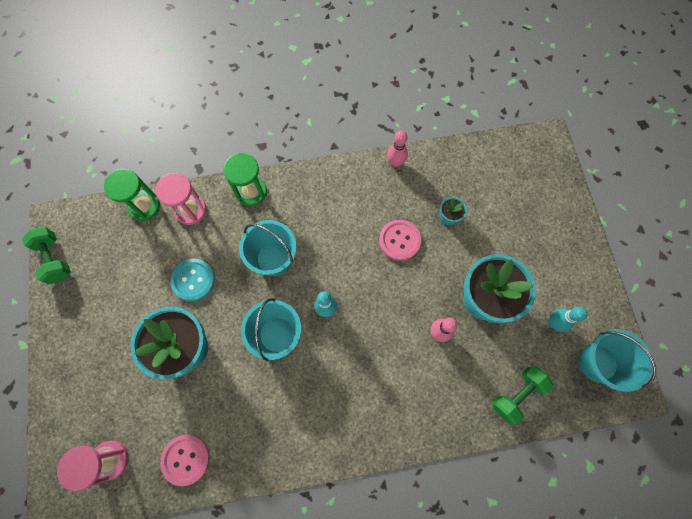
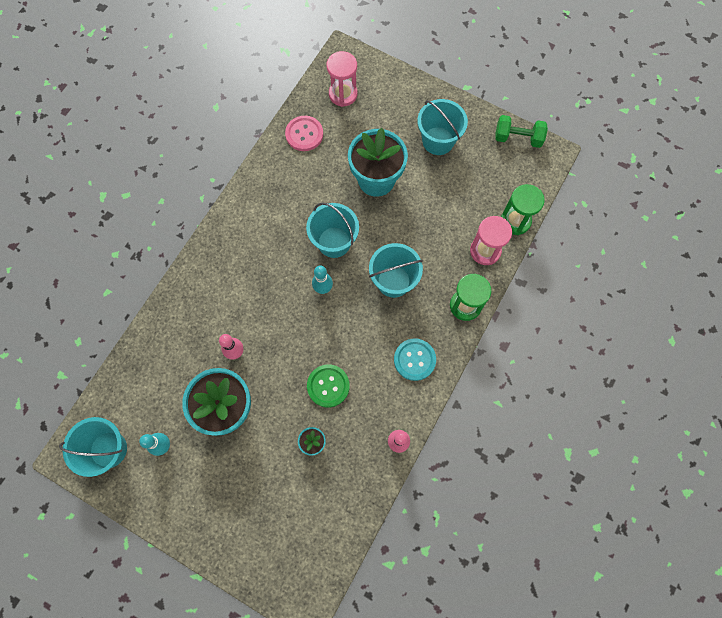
camera: 130 degrees right, 0 degrees up
(105, 325) = (438, 141): none -> turquoise bucket
(193, 280) = (424, 215): turquoise button -> turquoise button (414, 360)
(399, 240) = (328, 386): pink button -> green button
(517, 394) = (146, 368): green dumbbell -> none

